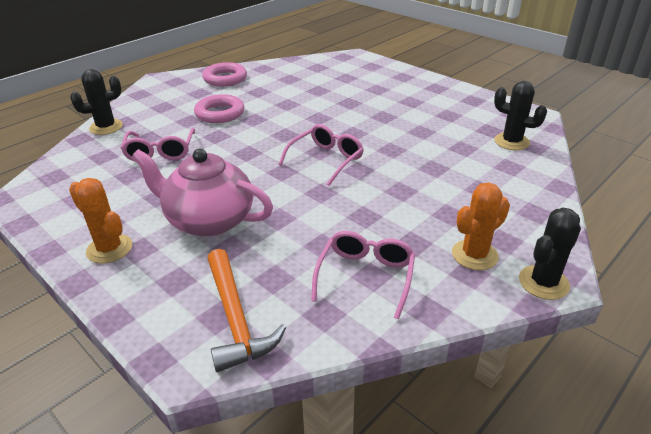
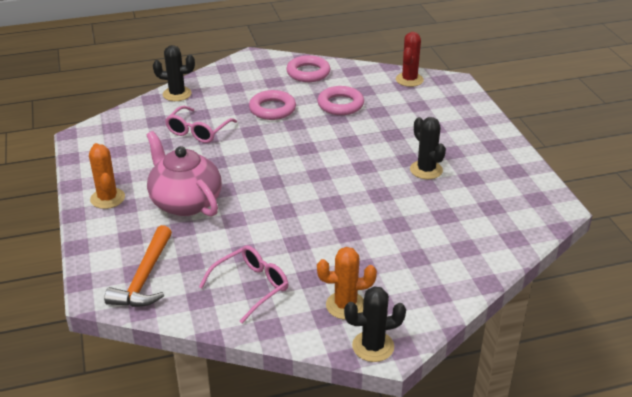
camera: 30 degrees right, 0 degrees up
(280, 94) = (340, 105): none -> pink ring
(318, 63) = (409, 80): none -> red cactus
(326, 160) = (315, 184): pink glasses -> none
(511, 142) = (497, 226): black cactus -> black cactus (426, 170)

